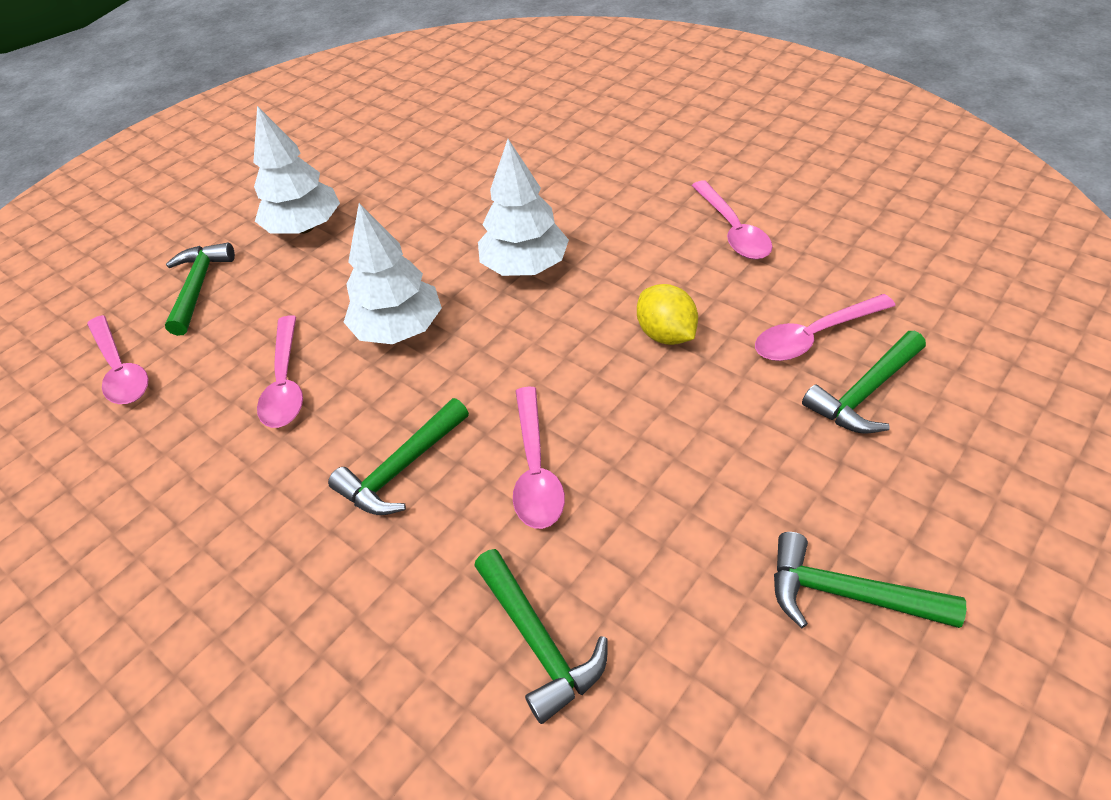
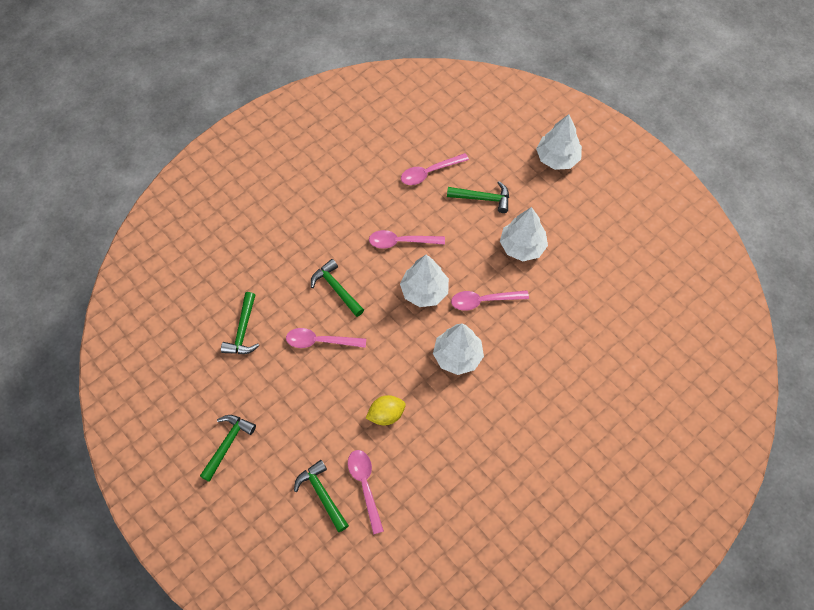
camera: 95 degrees right, 15 degrees up
(131, 215) = (557, 158): none -> white tree
(538, 641) = (243, 331): green hammer -> green hammer turned 60 degrees counterclockwise
(733, 230) = (460, 474): pink spoon -> pink spoon (483, 301)

